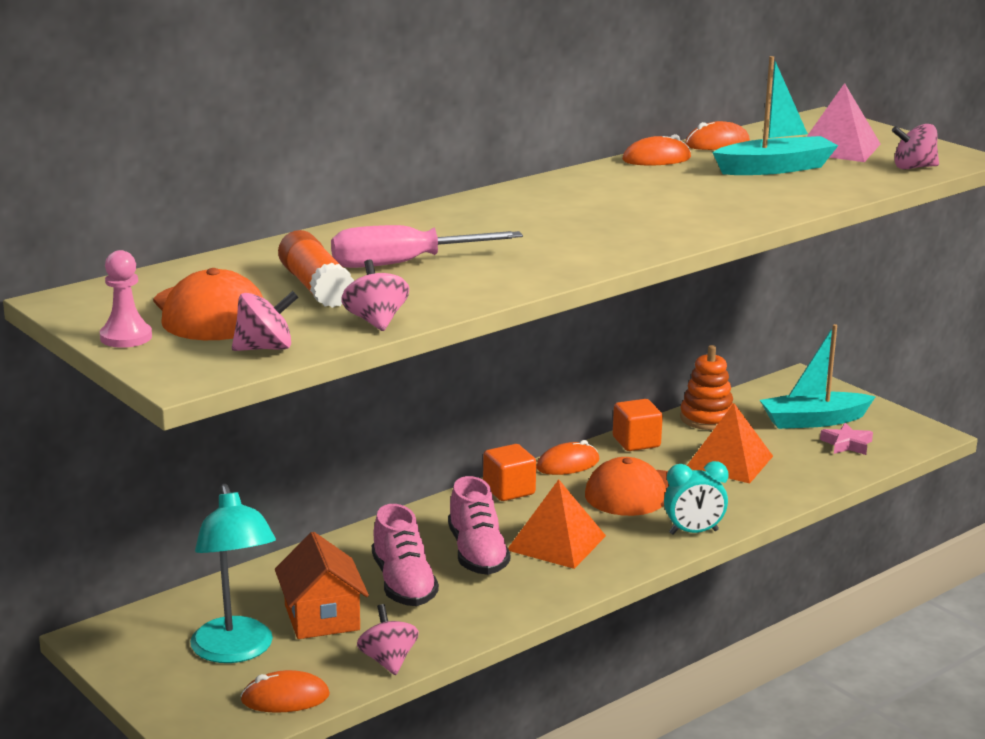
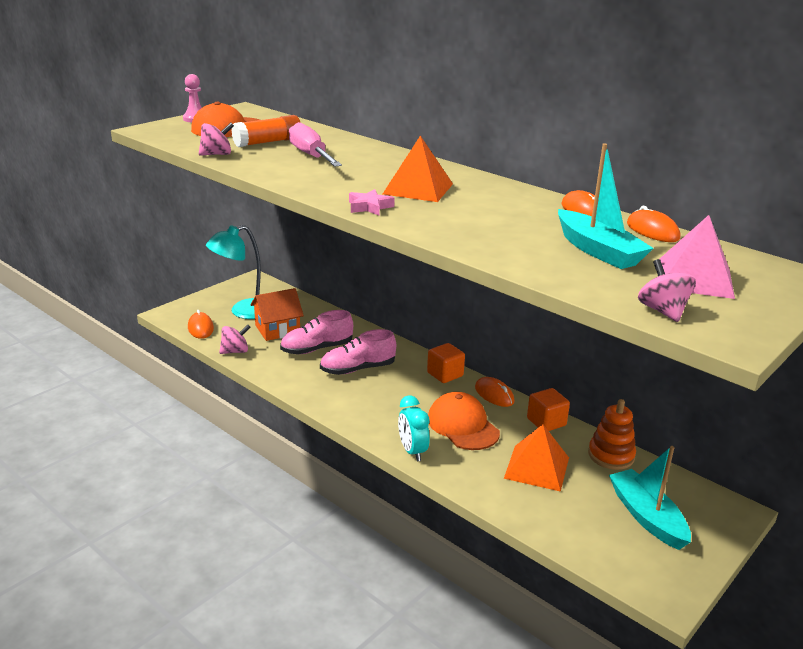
camera: 80 degrees right, 5 degrees up
(265, 348) = (179, 139): pink spinning top -> none
(556, 543) = (380, 396): orange pyramid -> orange pyramid (418, 189)
(847, 444) = (609, 536): pink star -> pink star (369, 207)

